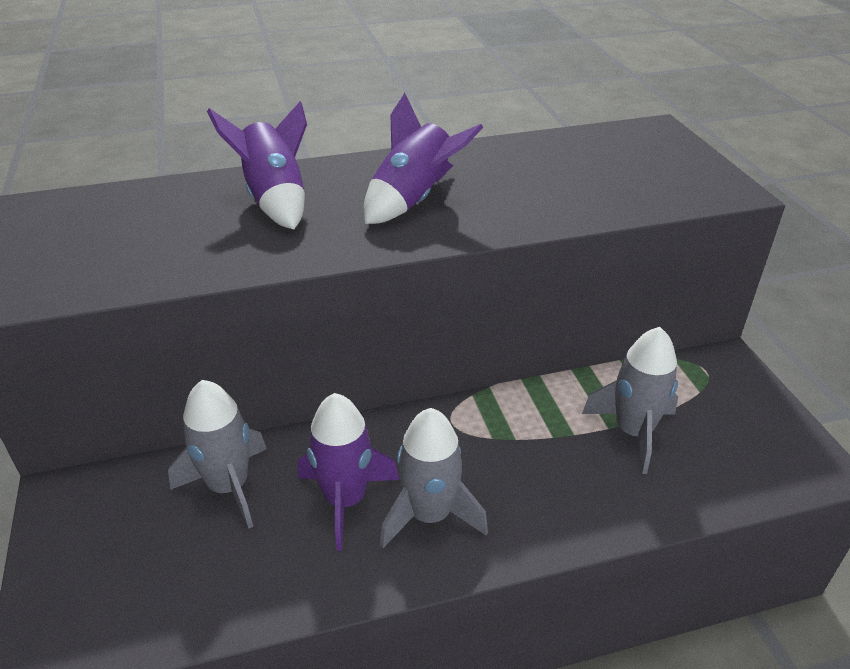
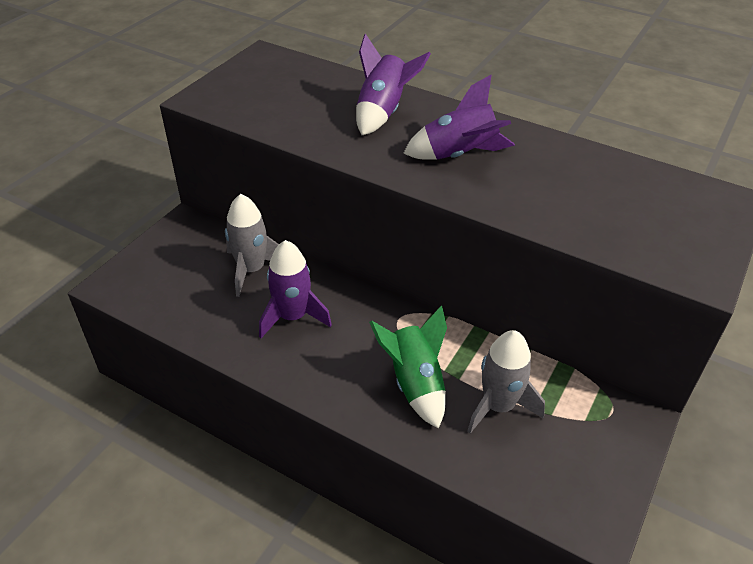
camera: 45 degrees right, 5 degrees up
(429, 515) = (321, 356): grey rocket -> none
(547, 468) = (415, 383): none -> green rocket

